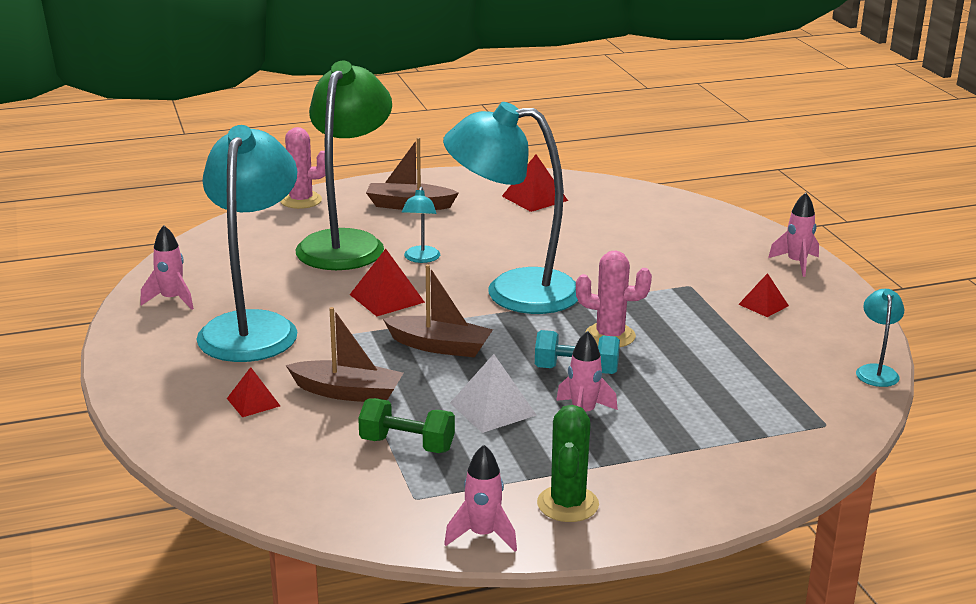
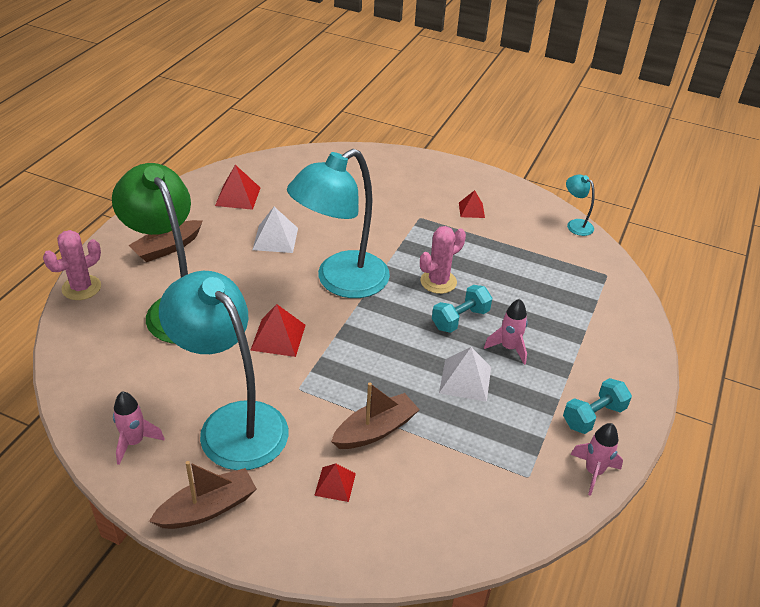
camera: 50 degrees left, 15 degrees up
(407, 444) = (466, 442): green dumbbell -> none
(421, 259) = (247, 290): turquoise lamp -> none
(440, 346) = (368, 354): brown boat -> brown boat (207, 508)
(511, 238) = (275, 239): none -> white pyramid
(567, 504) = (593, 416): green cactus -> turquoise dumbbell
(796, 263) = (443, 170): pink rocket -> none

